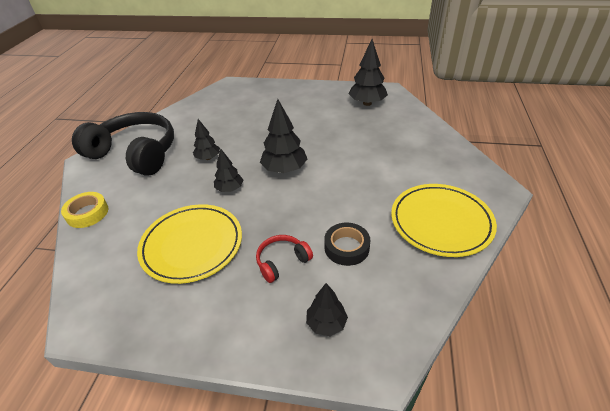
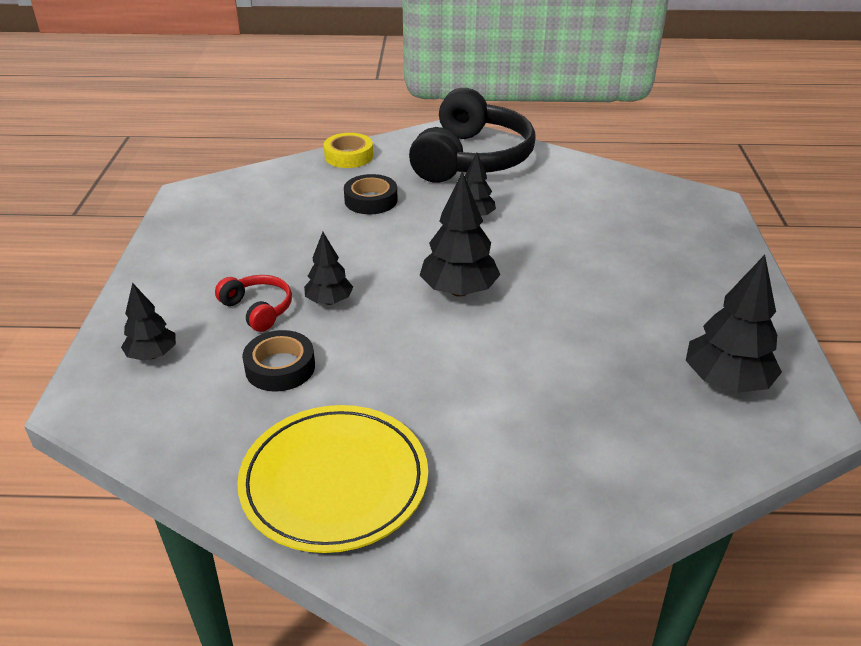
camera: 80 degrees right, 5 degrees down
(163, 202) = (371, 200): none -> black tape
(192, 245) = (292, 236): yellow plate -> none
(229, 189) = (403, 246): black tree -> black tree (329, 301)

